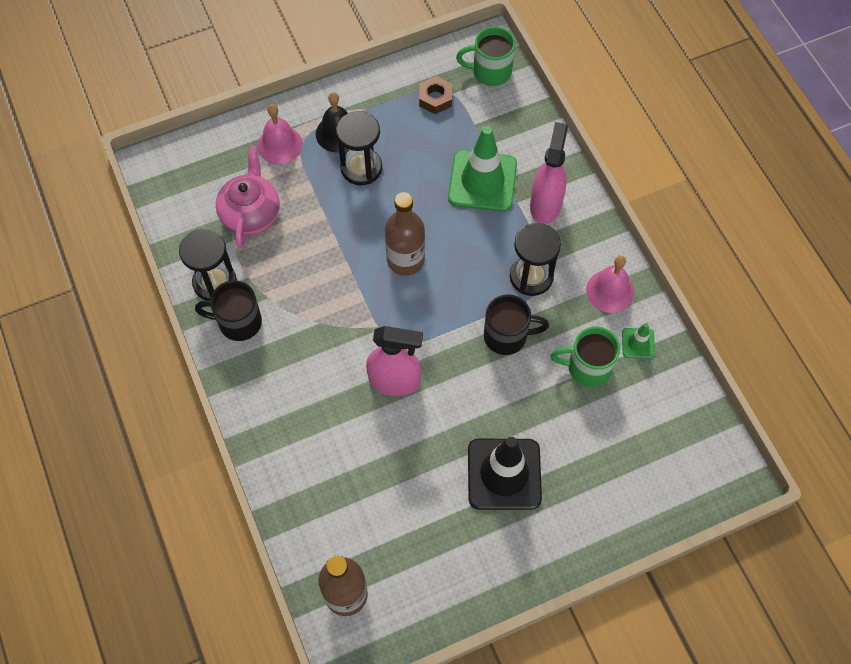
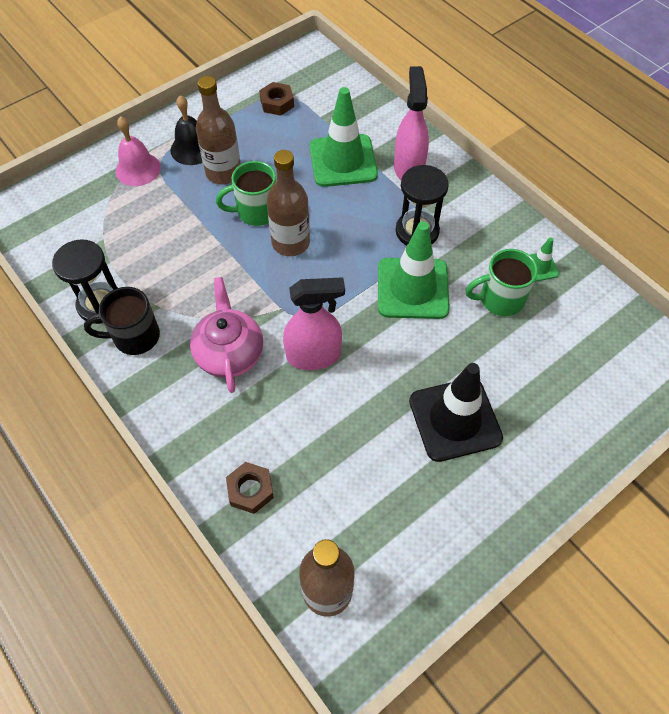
camera: 15 degrees left, 5 degrees down
(251, 213) = (123, 233): pink teapot -> pink teapot (229, 352)
(305, 491) = (250, 490): none -> brown nut
(361, 168) = (223, 173): black hourglass -> brown bottle
(490, 72) = (320, 73): green mug -> green mug (256, 212)
(507, 336) = (412, 288): black mug -> green traffic cone
(610, 291) = (495, 228): pink bell -> none

